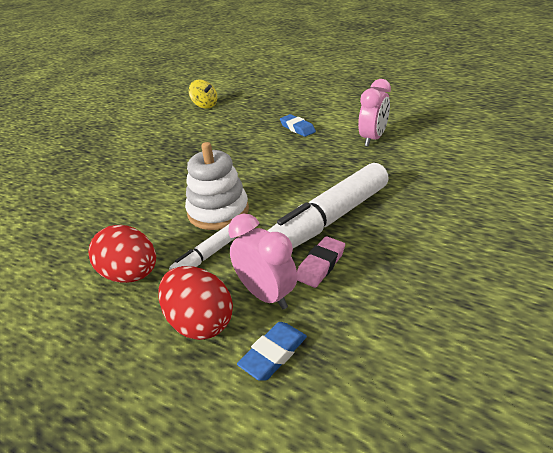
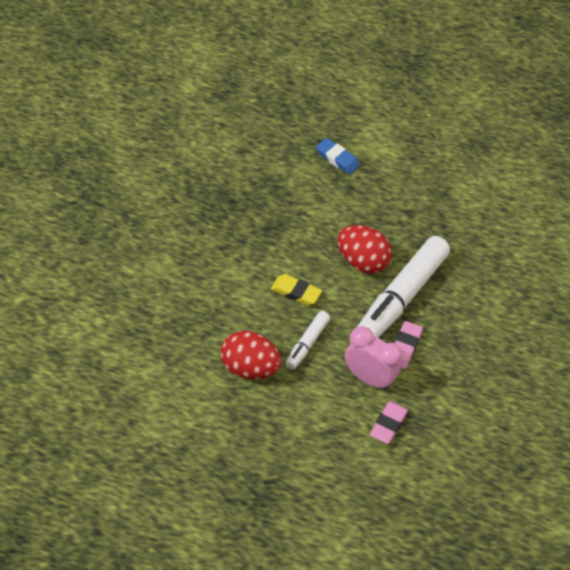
camera: 20 degrees left, 15 degrees up
(200, 322) = (326, 406): red egg -> red egg (362, 262)
(205, 105) = (205, 109): yellow spinning top -> none
(218, 211) = (295, 292): white stacking toy -> yellow eraser
(273, 354) = (388, 424): blue eraser -> pink eraser
(372, 139) = (423, 178): pink clock -> none

